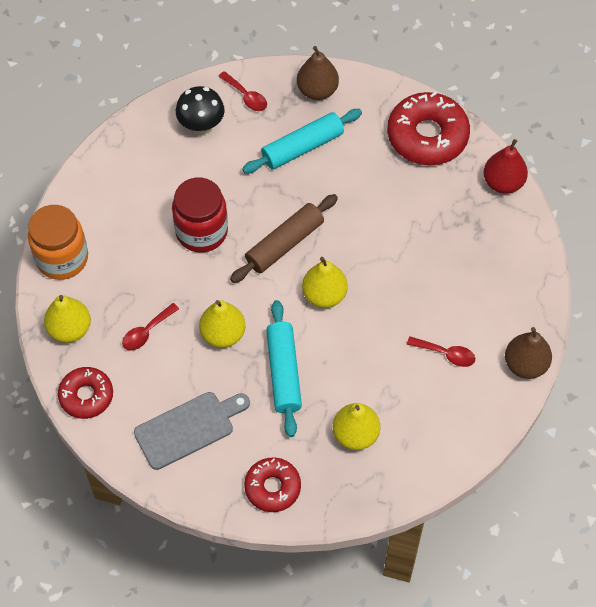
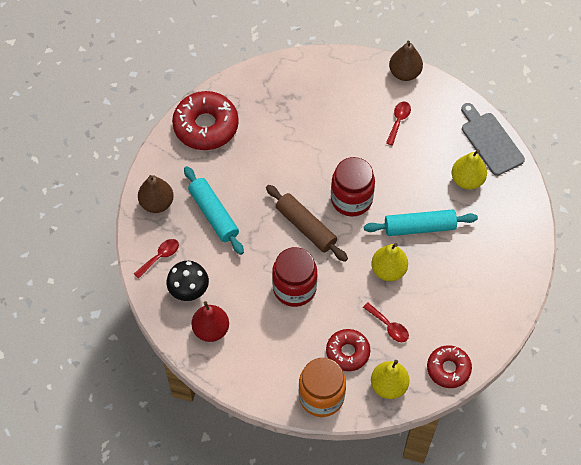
camera: 90 degrees left, 0 degrees up
(188, 428) = (471, 293): grey cutting board -> grey cutting board (490, 141)
(272, 487) = (513, 234): red donut -> red donut (347, 352)
(324, 295) = (351, 199): yellow pear -> red jar
(503, 182) = (250, 78): red pear -> red pear (211, 329)

